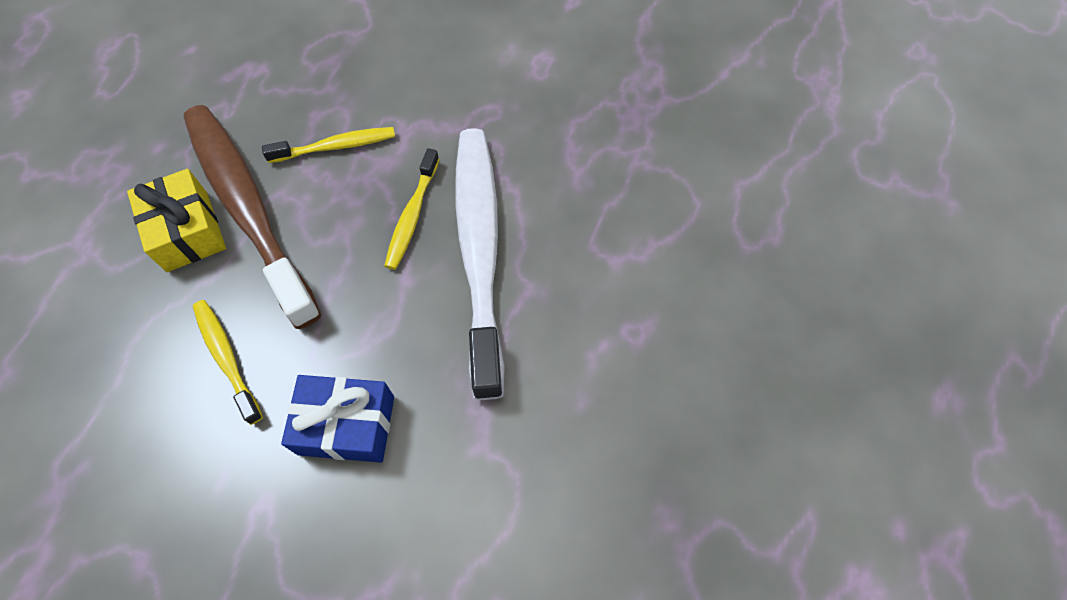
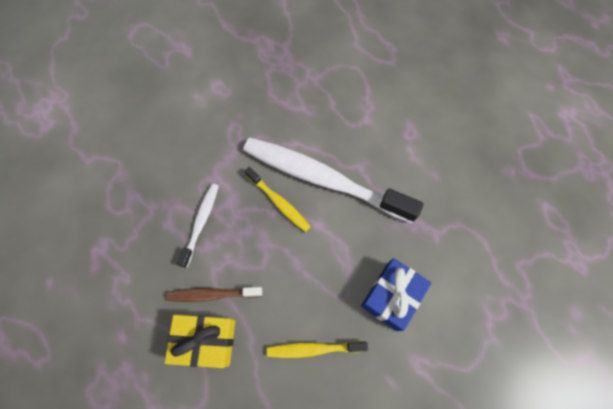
camera: 60 degrees left, 5 degrees up
(248, 208) = (212, 294): brown toothbrush -> brown toothbrush, size x0.47
(336, 146) = (201, 222): yellow toothbrush -> white toothbrush

